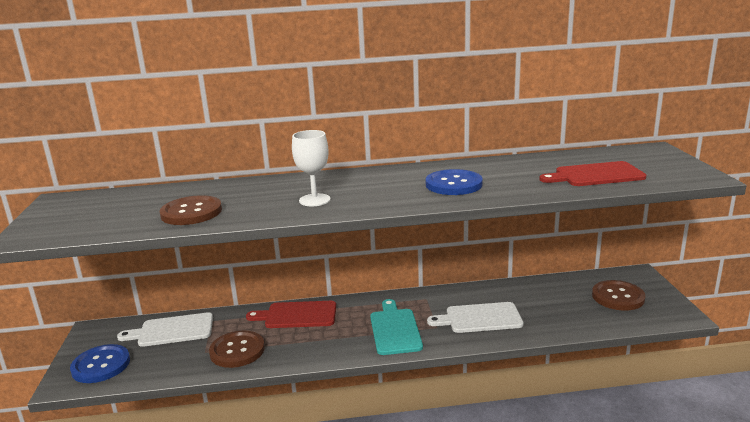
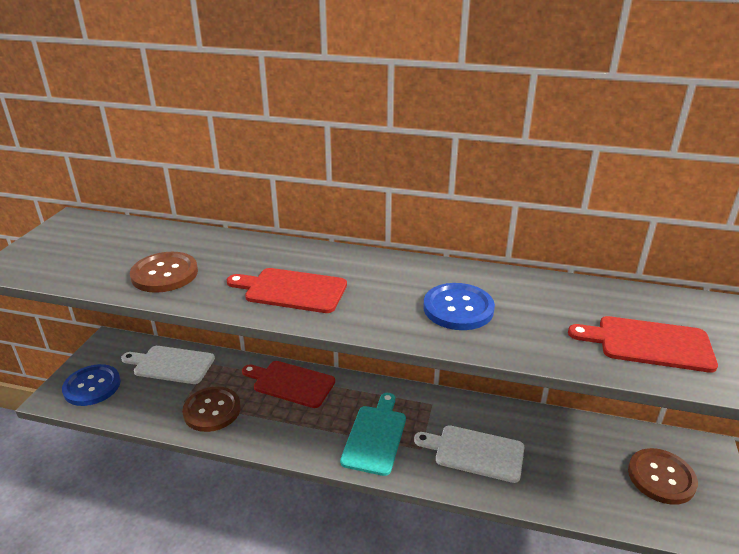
camera: 20 degrees right, 10 degrees up
(314, 200) = (291, 290): white goblet -> red cutting board

